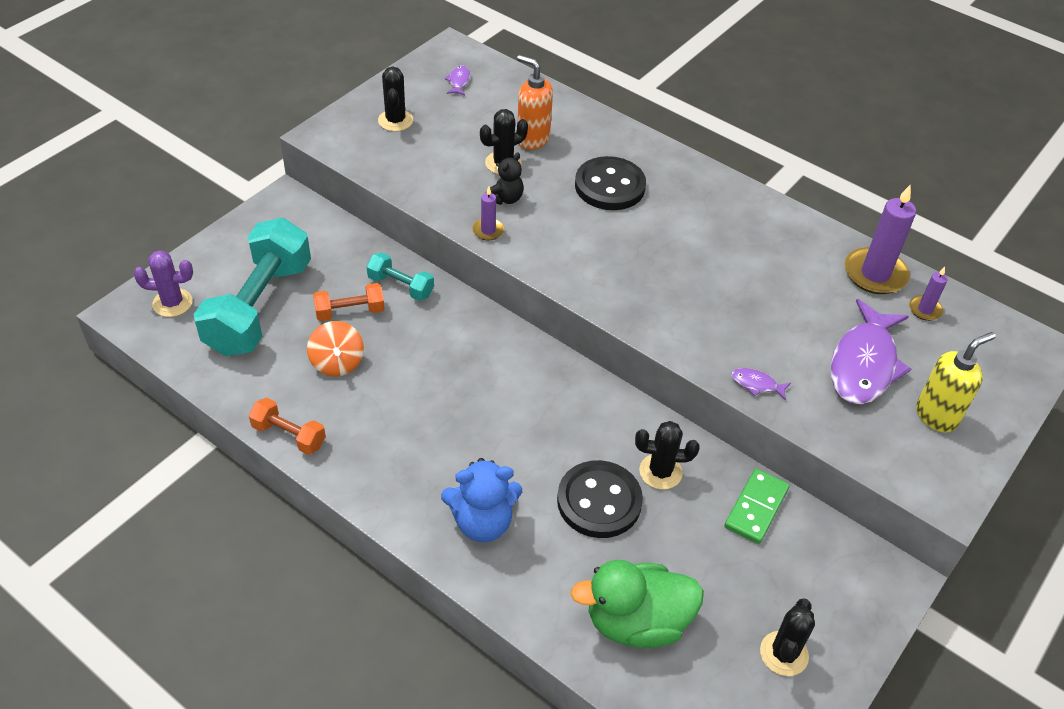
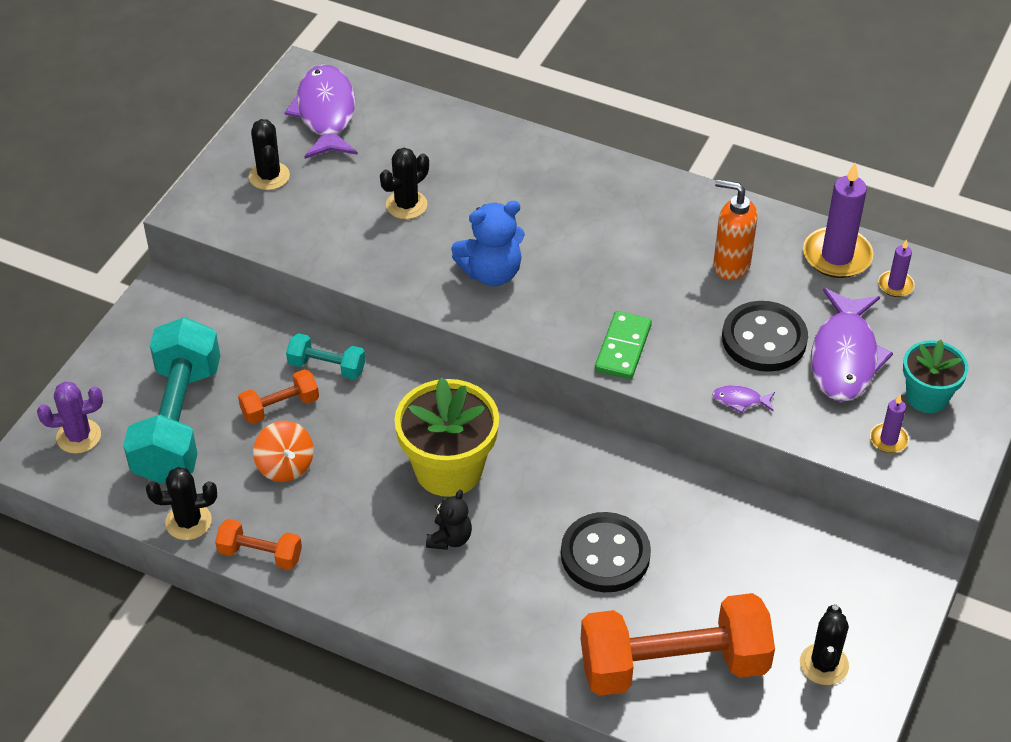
camera: 10 degrees left, 0 degrees up
(459, 81) = (326, 114): purple fish -> purple fish, size x2.44
(479, 394) = (448, 469): none -> yellow flower pot
(482, 522) = (492, 601): blue teddy bear -> blue teddy bear (491, 273)
(488, 230) = (413, 287): purple candle -> purple candle (888, 439)
(505, 198) = (421, 246): black teddy bear -> black teddy bear (450, 538)
(532, 139) = (431, 170): orange soap dispenser -> orange soap dispenser (730, 265)
(609, 186) = (531, 209): black button -> black button (764, 339)
(636, 622) = (673, 665): green duck -> orange dumbbell
(660, 472) = (660, 512): black cactus -> black cactus (188, 522)
(756, 508) = (765, 528): green domino -> green domino (623, 348)
(936, 416) = (927, 397): yellow soap dispenser -> turquoise flower pot

